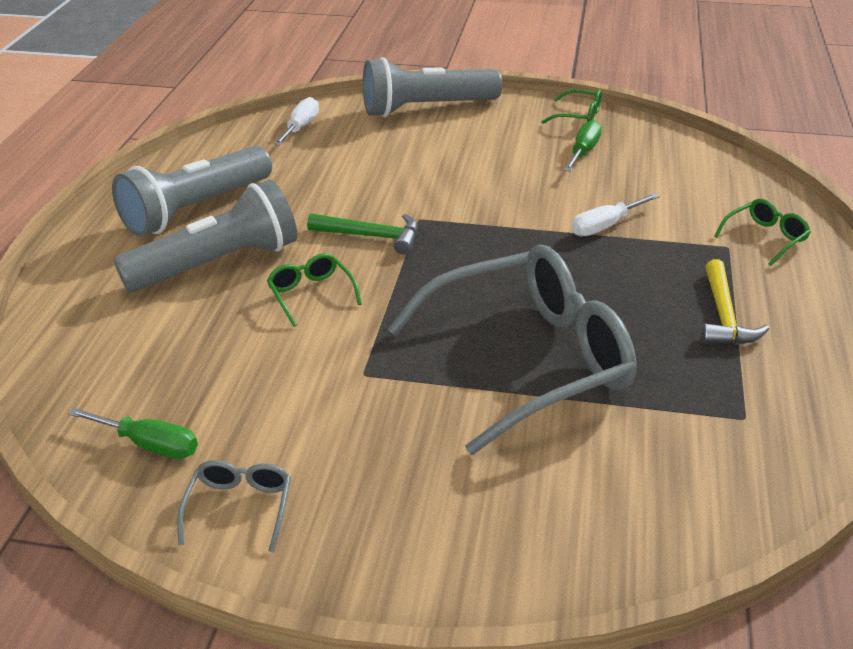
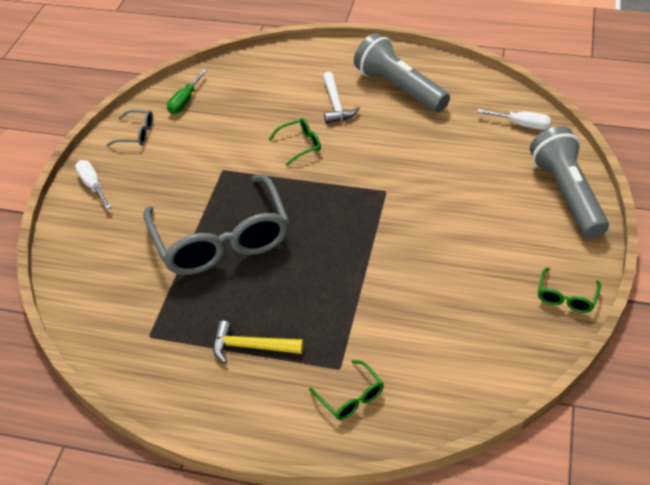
camera: 95 degrees right, 10 degrees up
(218, 264) = (336, 104): grey flashlight -> white hammer
(372, 236) = (364, 168): green hammer -> none
(583, 152) = (495, 293): green screwdriver -> none
(605, 226) = (373, 294): white screwdriver -> white screwdriver (92, 185)

